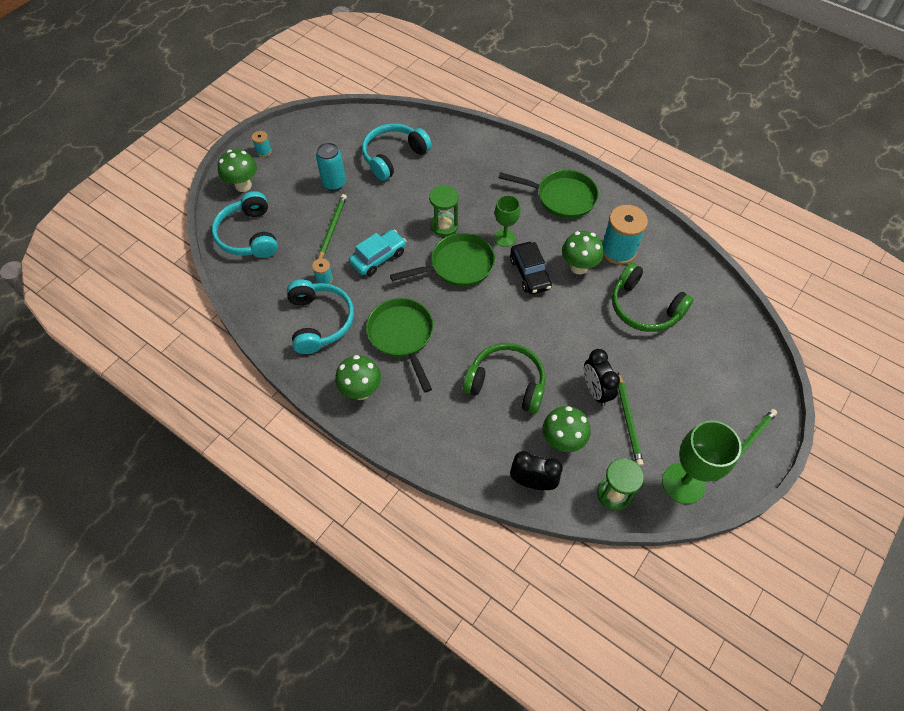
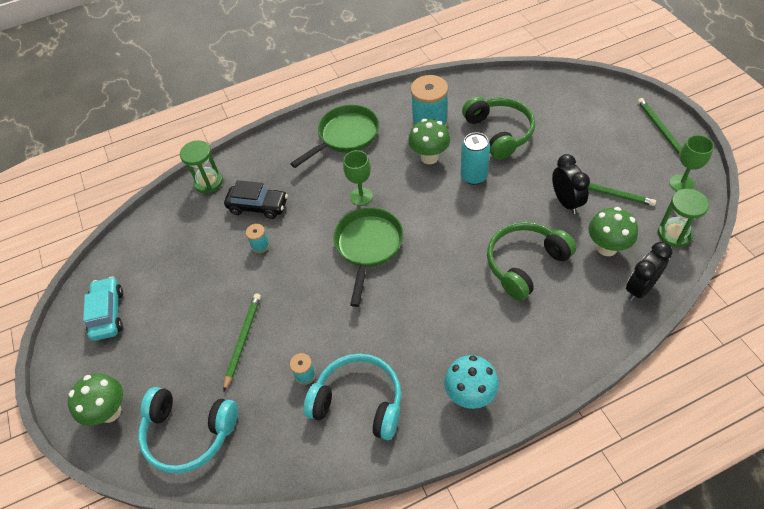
camera: 55 degrees left, 5 degrees down
(264, 152) = (78, 369): turquoise spool -> turquoise spool (260, 245)
(332, 228) = (243, 340): green pencil -> green pencil turned 60 degrees clockwise
(334, 183) = (183, 314): turquoise can -> turquoise can (473, 176)
(361, 391) = (470, 395): green mushroom -> turquoise mushroom
(378, 258) = (312, 311): turquoise car -> turquoise car (108, 313)
(394, 157) = (193, 245): turquoise headphones -> none
(402, 336) = (423, 329): green pan -> none
(444, 226) = (312, 238): green hourglass -> green hourglass (208, 182)
(530, 273) = (414, 195): black car -> black car (258, 206)
(595, 391) = (566, 202): black clock -> black clock turned 120 degrees counterclockwise
(644, 307) = (499, 133): green headphones -> green headphones turned 90 degrees counterclockwise
(683, 483) = (681, 183): green goblet -> green goblet, size x0.60

